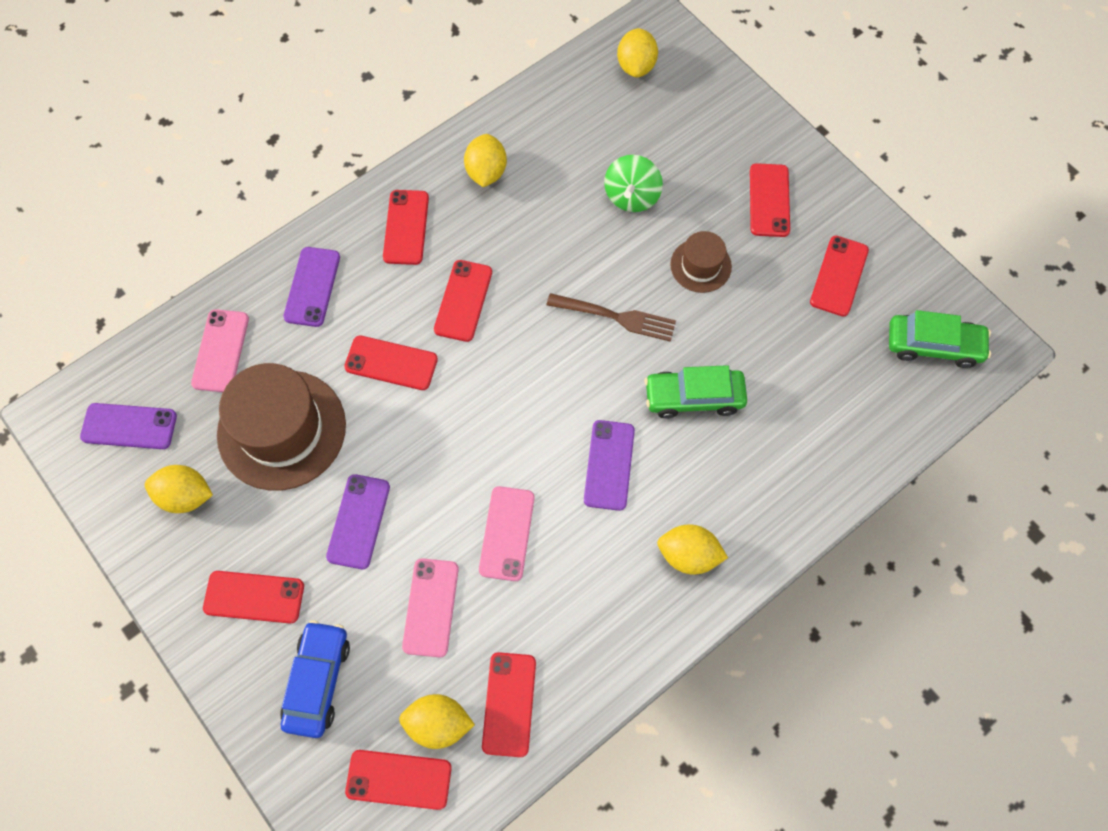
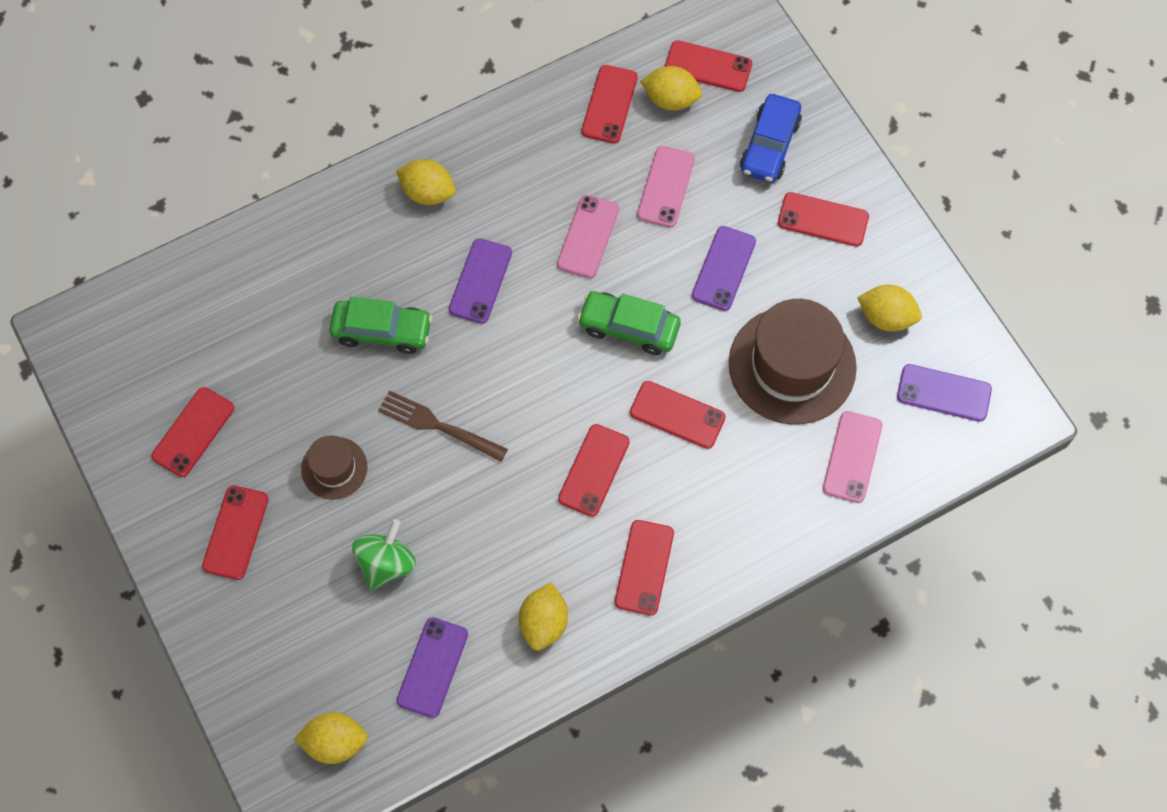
camera: 170 degrees left, 0 degrees up
(312, 287) = (753, 513): purple phone -> purple phone (432, 667)
(636, 66) = (335, 742): yellow lemon -> yellow lemon turned 75 degrees clockwise
(933, 345) = (127, 343): green car -> green car (629, 327)

